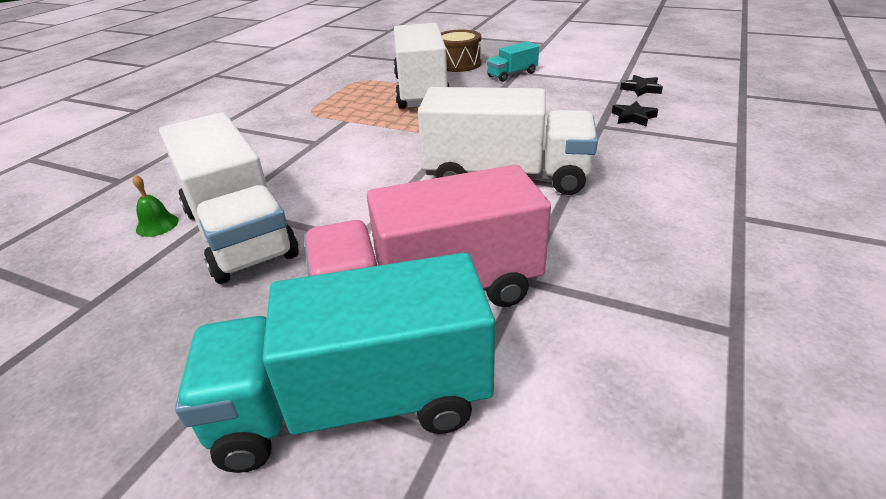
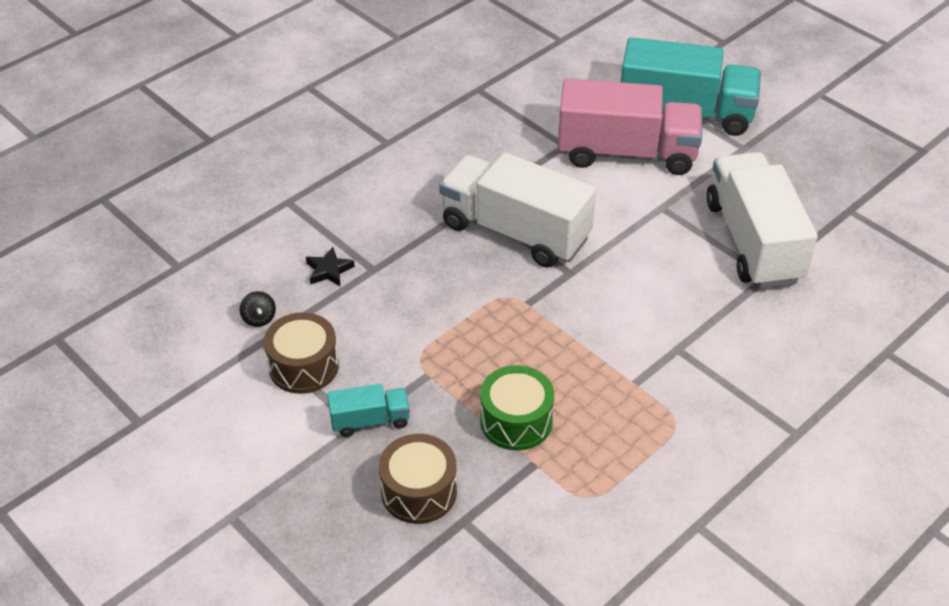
camera: 160 degrees left, 10 degrees up
(157, 225) = (824, 272): green bell -> none
(421, 91) = (516, 421): white truck -> green drum
(580, 81) = (303, 366): none -> brown drum
(641, 89) = (259, 318): black star -> black spinning top

